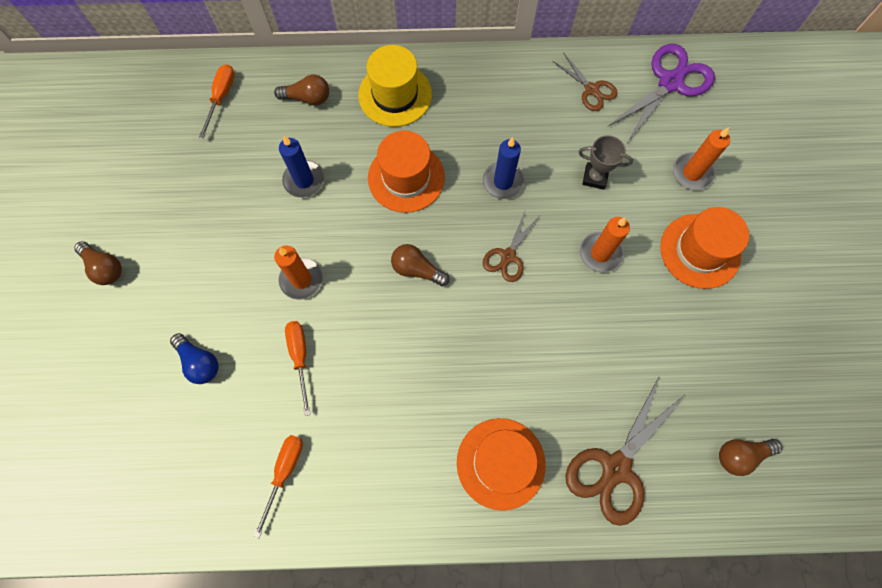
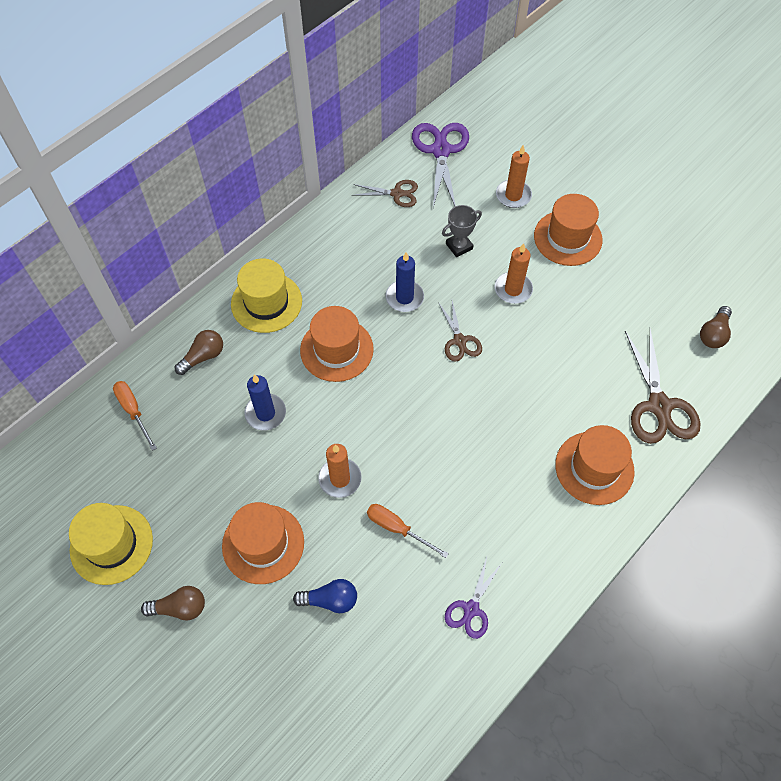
camera: 45 degrees left, 10 degrees down
(111, 181) = (111, 544): none -> yellow hat
(201, 276) = (263, 544): none -> orange hat
(284, 472) = (471, 609): orange screwdriver -> purple scissors
(417, 269) = (411, 401): brown light bulb -> none

